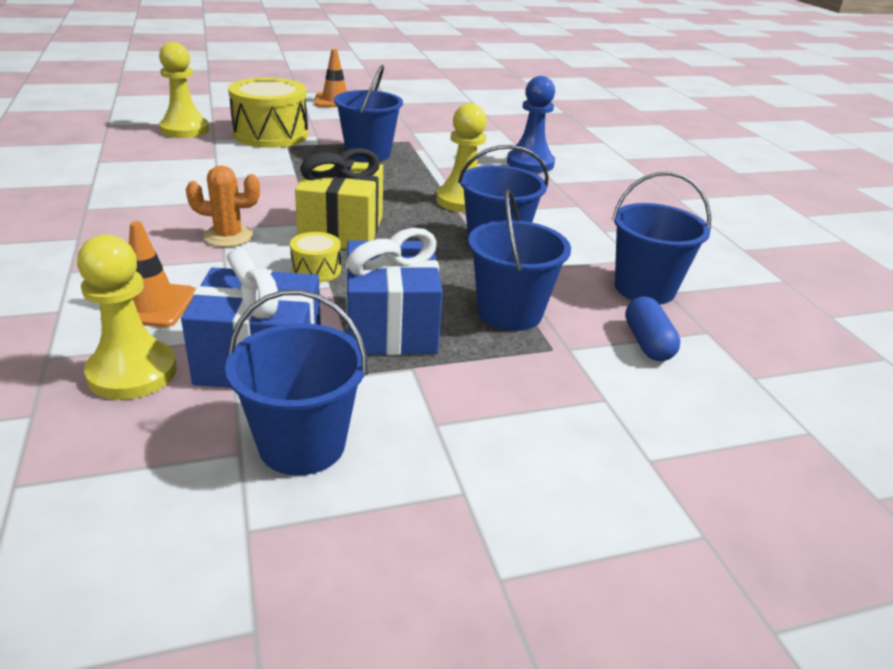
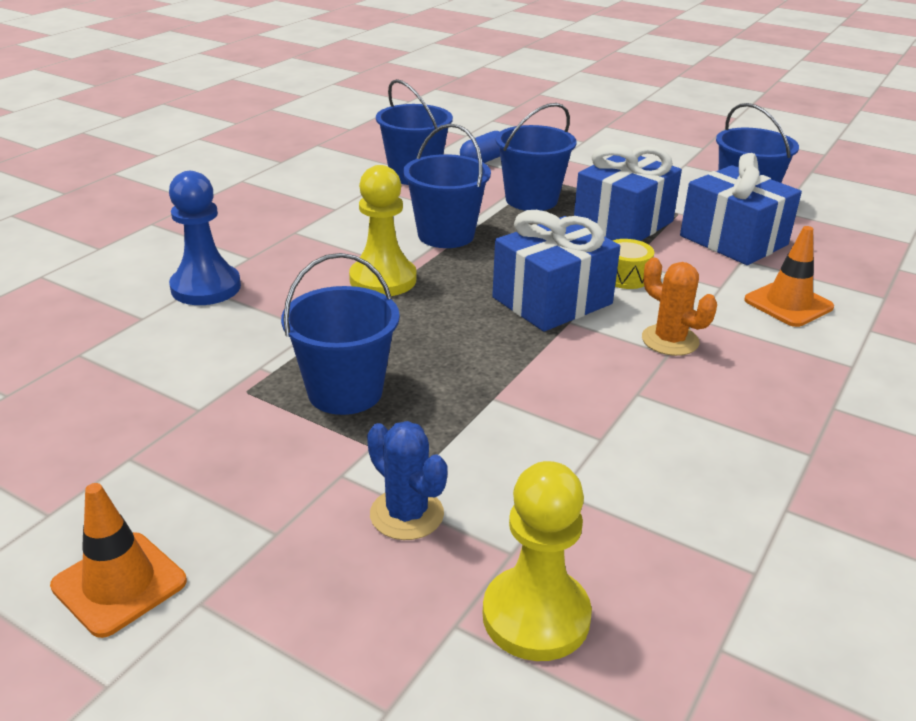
camera: 130 degrees left, 0 degrees up
(132, 372) = (824, 265): yellow pawn -> none
(271, 134) = (407, 514): yellow drum -> blue cactus
(342, 230) = (552, 301): yellow gift -> blue gift

